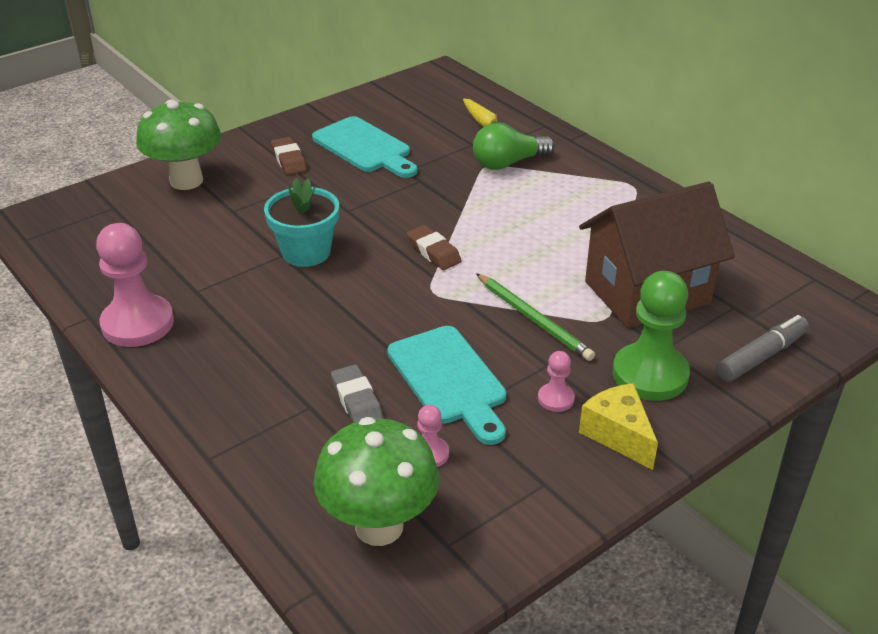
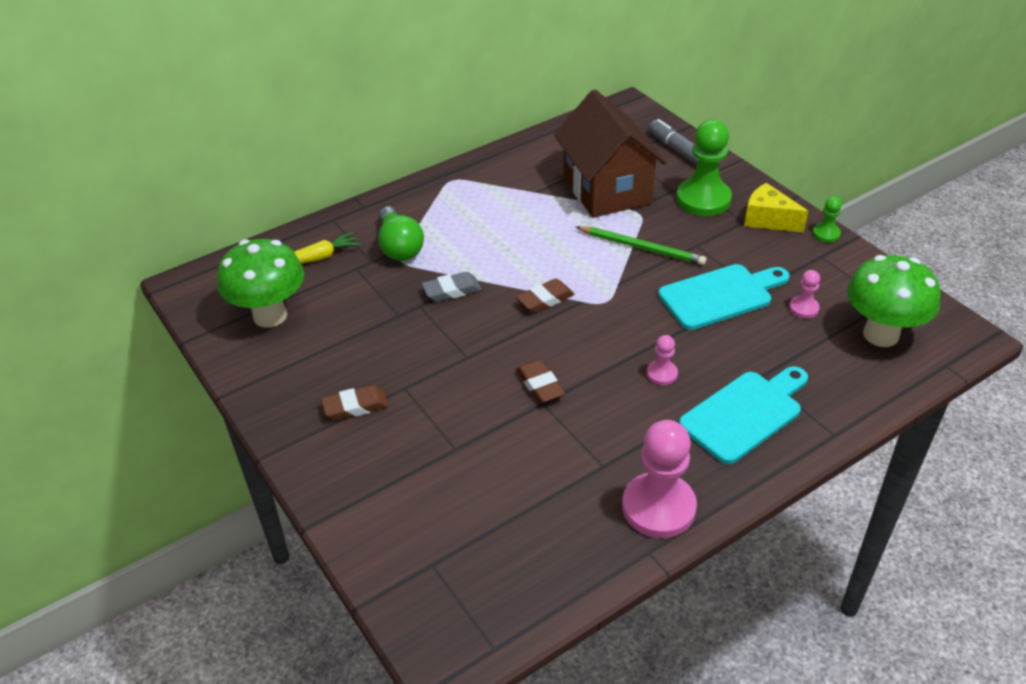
camera: 85 degrees left, 5 degrees up
(186, 181) = (383, 497): green mushroom -> green mushroom (270, 316)
(306, 252) = (540, 385): turquoise flower pot -> brown eraser
(357, 400) = (751, 347): grey eraser -> grey eraser (452, 290)
(365, 147) = (343, 345): turquoise cutting board -> turquoise cutting board (745, 413)
(534, 319) = (642, 248): green pencil -> green pencil turned 60 degrees clockwise
(556, 399) = (735, 244): pink pawn -> pink pawn (662, 374)
(598, 494) = (826, 234): none -> green pawn
(618, 435) = (768, 220): yellow cheese -> yellow cheese turned 60 degrees clockwise

